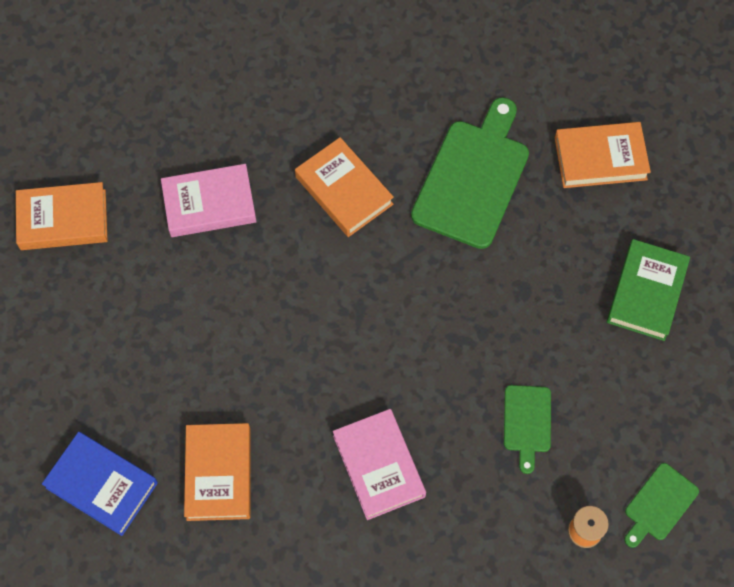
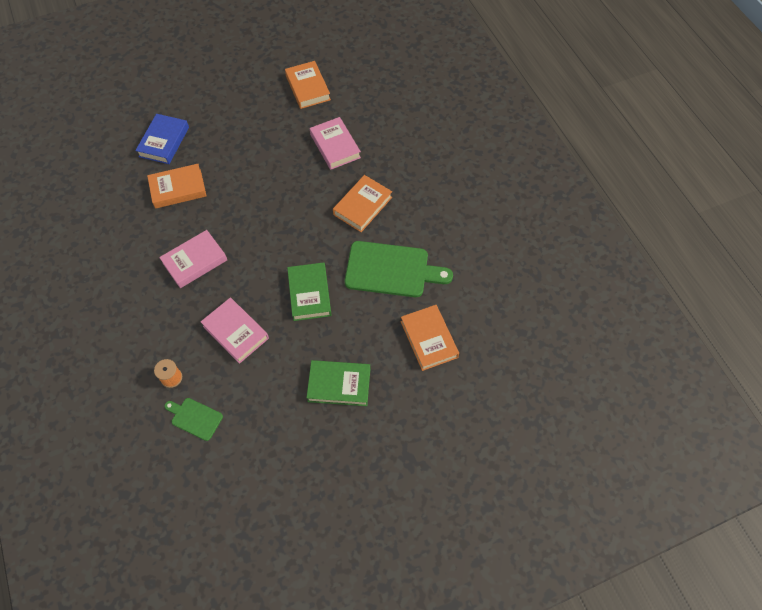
camera: 75 degrees right, 5 degrees down
(485, 302) = (309, 294): none -> green book
(527, 422) = (235, 332): green cutting board -> pink book

